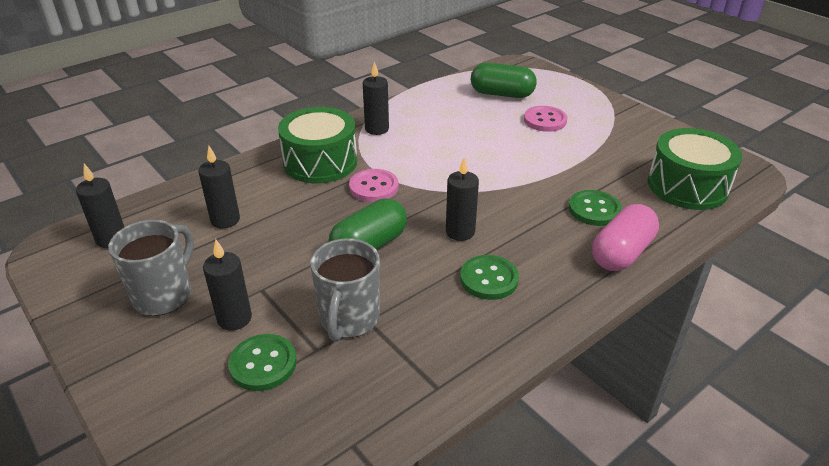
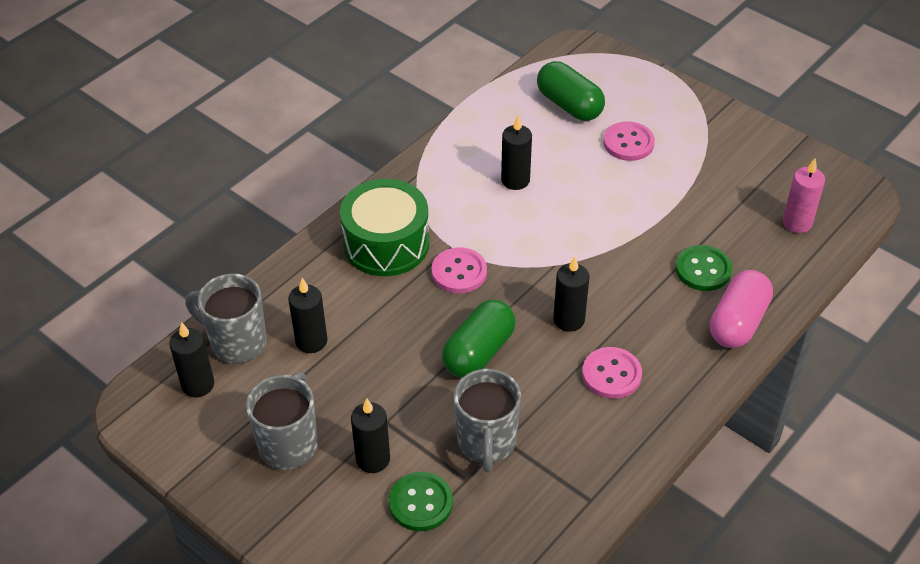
camera: 10 degrees left, 10 degrees up
(162, 213) = (236, 342): none -> grey mug
(377, 129) = (435, 183): black candle -> black candle (515, 180)
(489, 279) = (611, 374): green button -> pink button
(502, 94) = (569, 105): green capsule -> green capsule turned 45 degrees clockwise
(687, 186) = (797, 223): green drum -> pink candle

